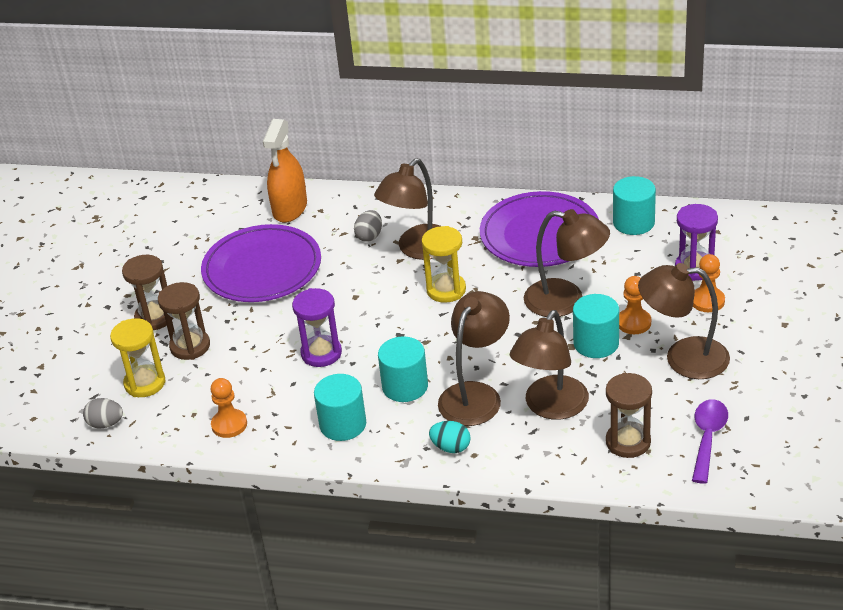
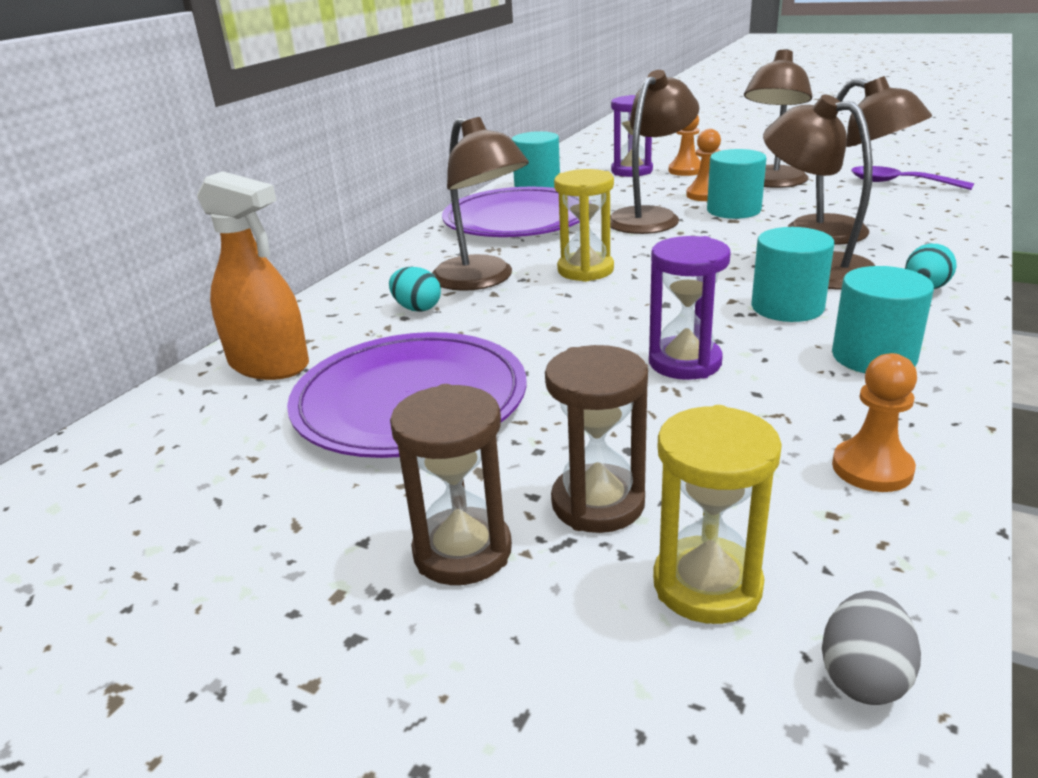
camera: 75 degrees left, 10 degrees down
(369, 236) = (417, 308): grey egg -> turquoise egg
(628, 442) = (907, 209): brown hourglass -> none

